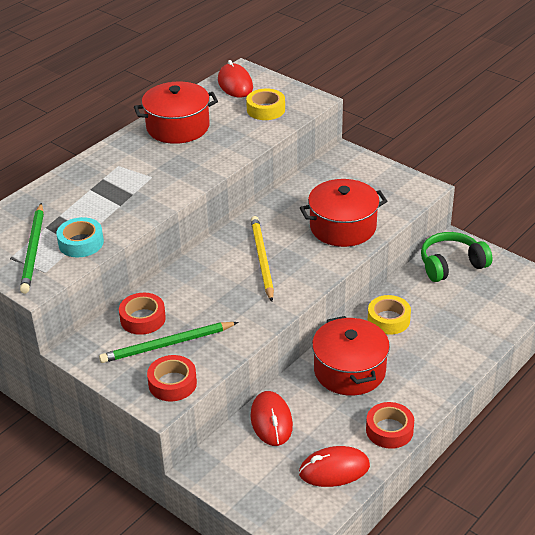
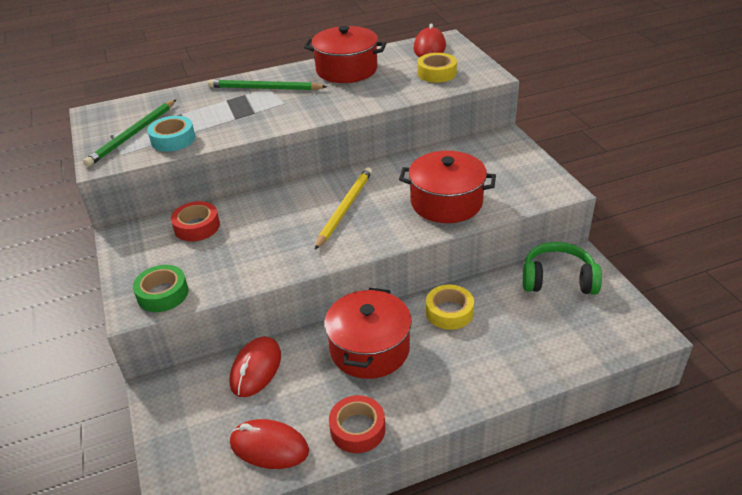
camera: 30 degrees right, 0 degrees up
(167, 345) = (193, 257): green pencil -> green pencil (264, 88)
(172, 383) = (163, 294): red tape -> green tape

